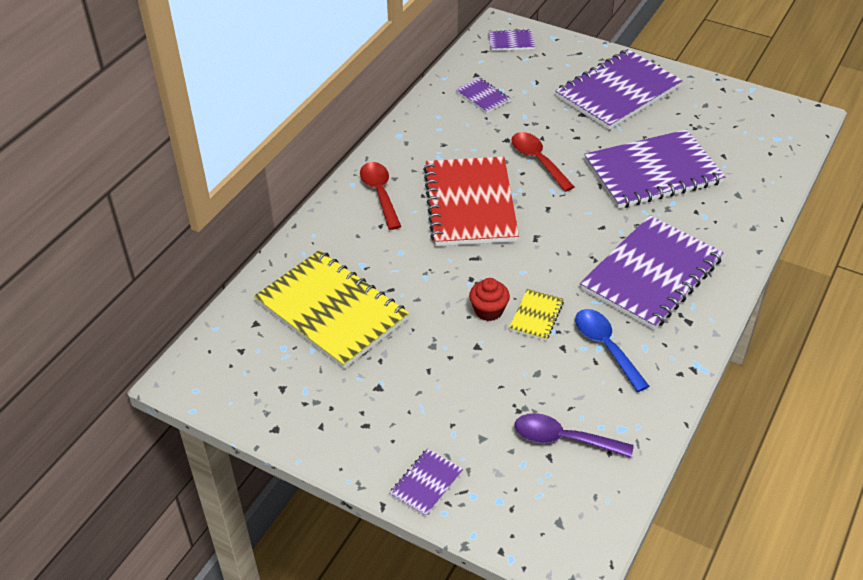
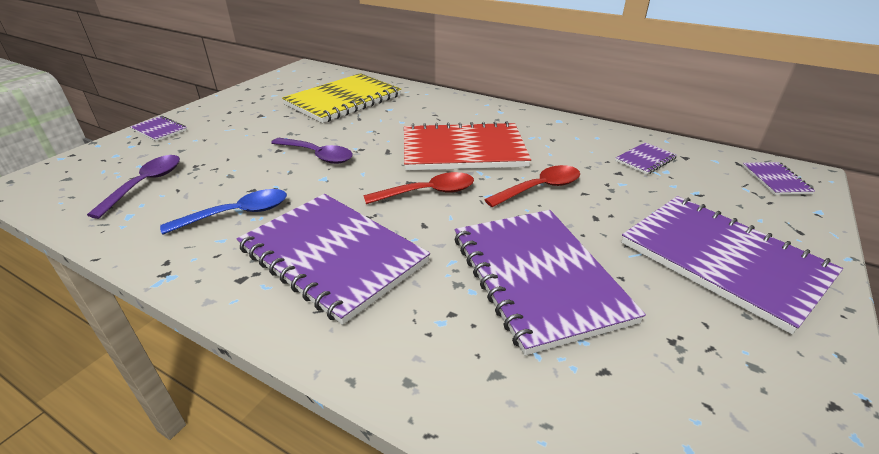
camera: 90 degrees right, 10 degrees down
(380, 193) = (475, 114): red spoon -> red spoon (428, 192)
(488, 310) = (317, 155): red cupcake -> purple spoon
(536, 316) = (300, 178): yellow notebook -> none

